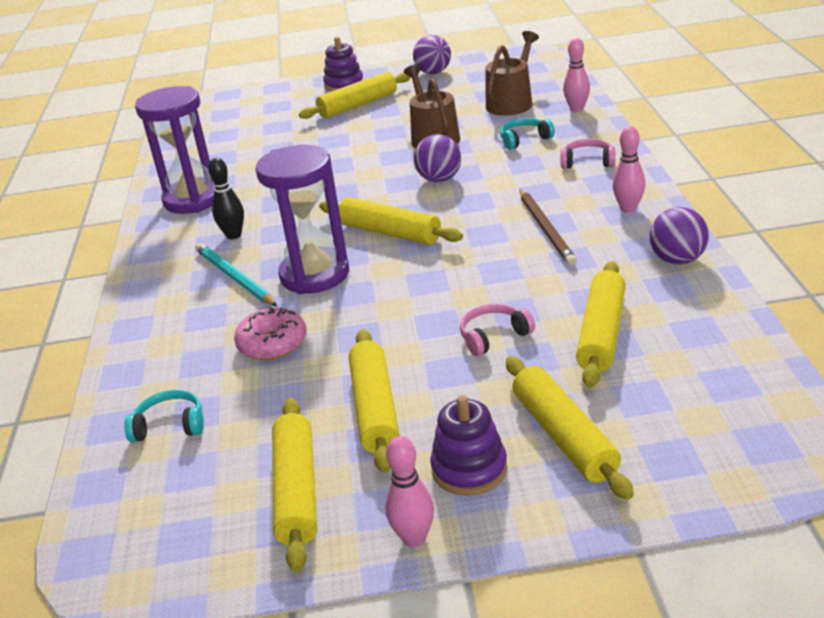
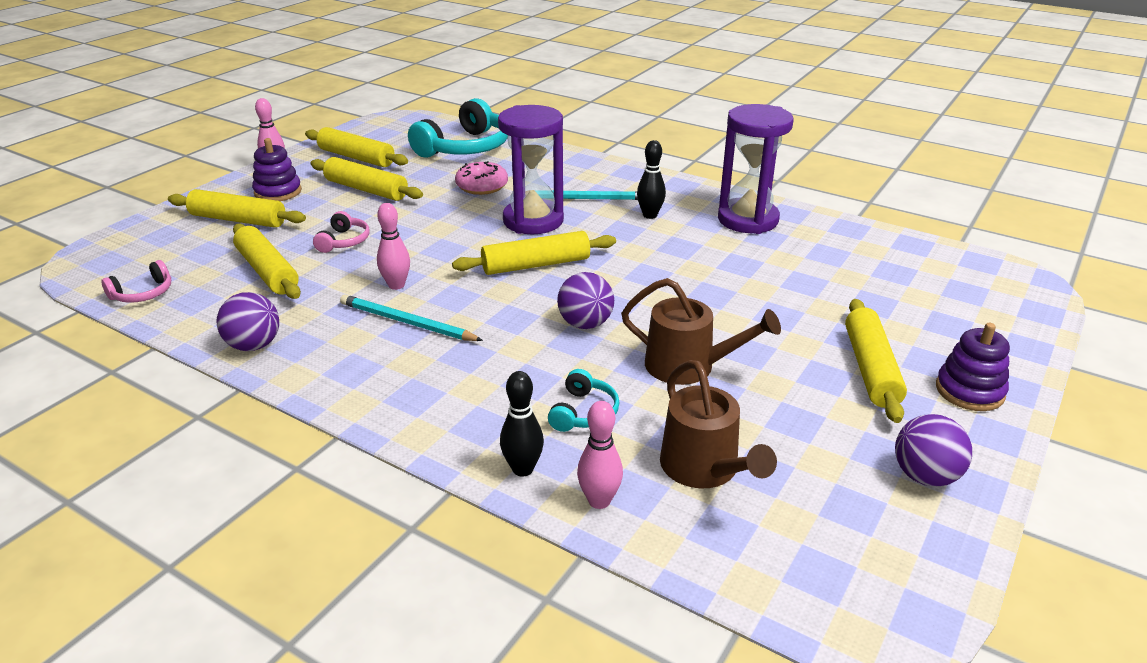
camera: 125 degrees right, 0 degrees up
(170, 426) = (465, 147): turquoise headphones -> turquoise headphones, size x2.06
(546, 229) = (407, 322): brown pencil -> turquoise pencil
(587, 162) = (464, 414): pink headphones -> pink headphones (143, 293)
(593, 130) = (522, 469): none -> black bowling pin
(628, 209) = (351, 375): pink bowling pin -> pink bowling pin (396, 285)

